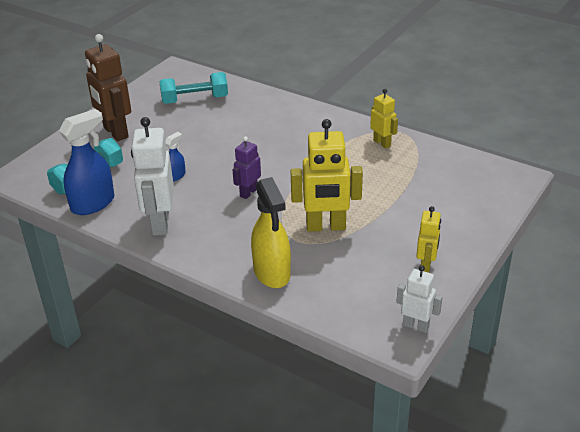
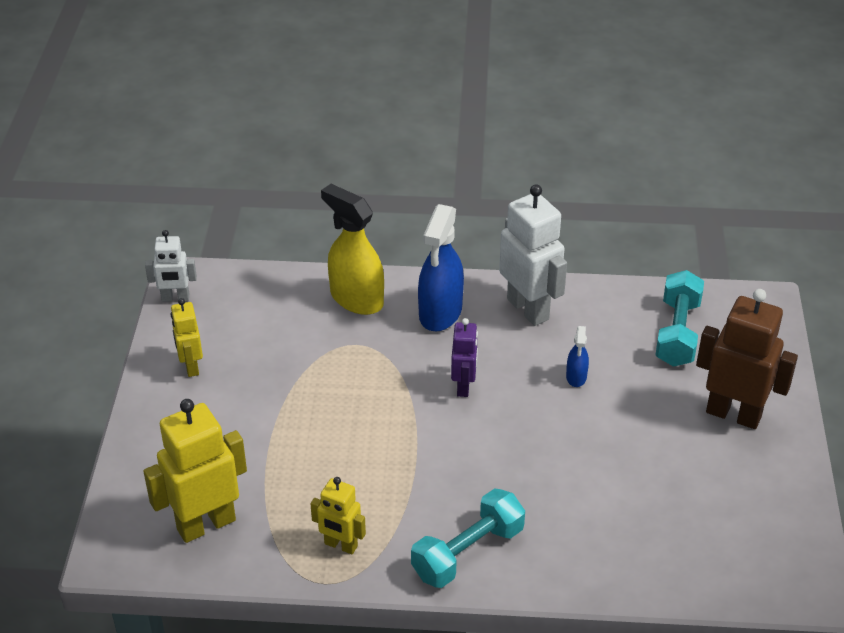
camera: 150 degrees right, 5 degrees up
(93, 204) = (630, 304): blue spray bottle -> blue spray bottle (440, 313)
(195, 99) = (696, 526): turquoise dumbbell -> turquoise dumbbell (467, 552)
(326, 227) = (334, 374): yellow robot -> yellow robot (206, 524)

